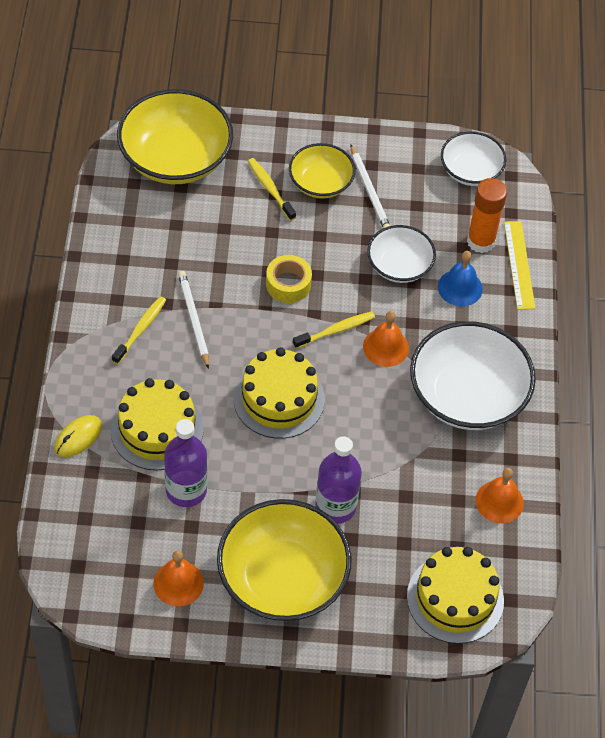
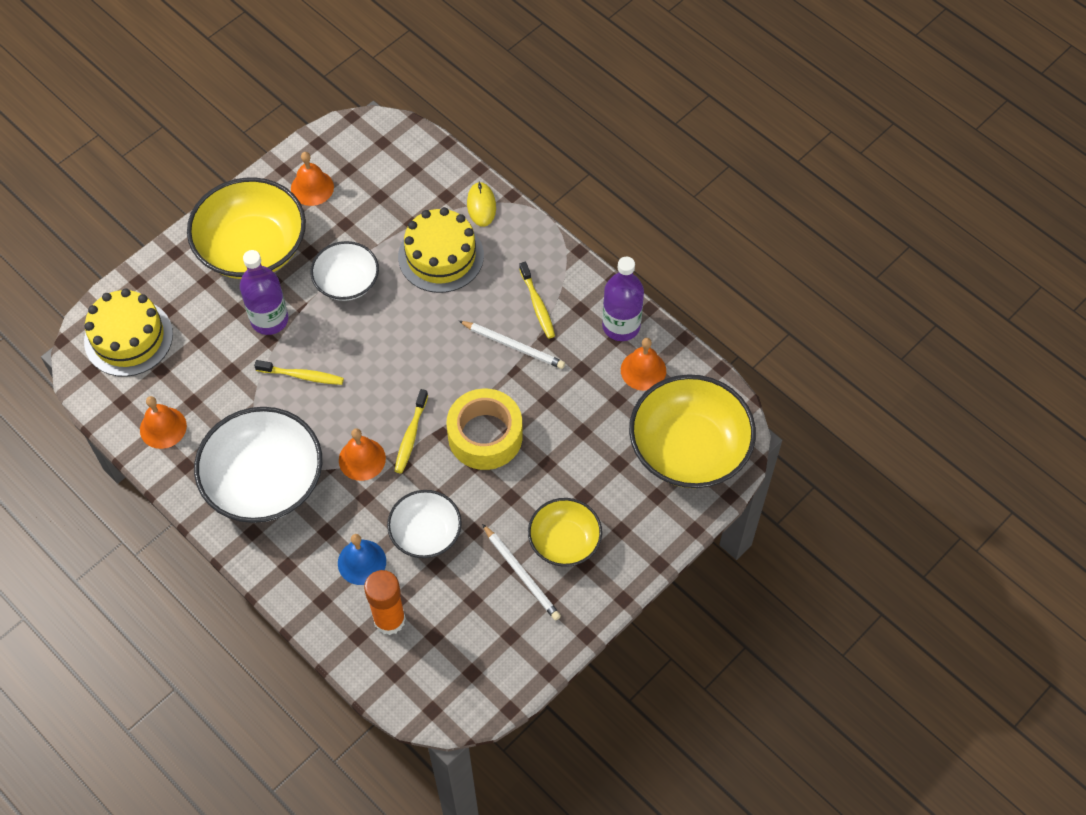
camera: 135 degrees right, 5 degrees up
(135, 224) = (643, 370): none -> orange bell
(186, 490) = (375, 240): purple bottle -> purple bottle (621, 326)
(270, 189) = (593, 496): yellow toothbrush -> yellow toothbrush (302, 376)
(279, 399) = (390, 350): yellow cake -> none
(288, 284) = (485, 436): yellow tape -> yellow tape, size x1.59
(369, 191) = (522, 574): white pencil -> white pencil turned 150 degrees counterclockwise
(470, 171) = (468, 678): white bowl -> white bowl (347, 282)
(519, 265) = (338, 630): yellow ruler -> none

